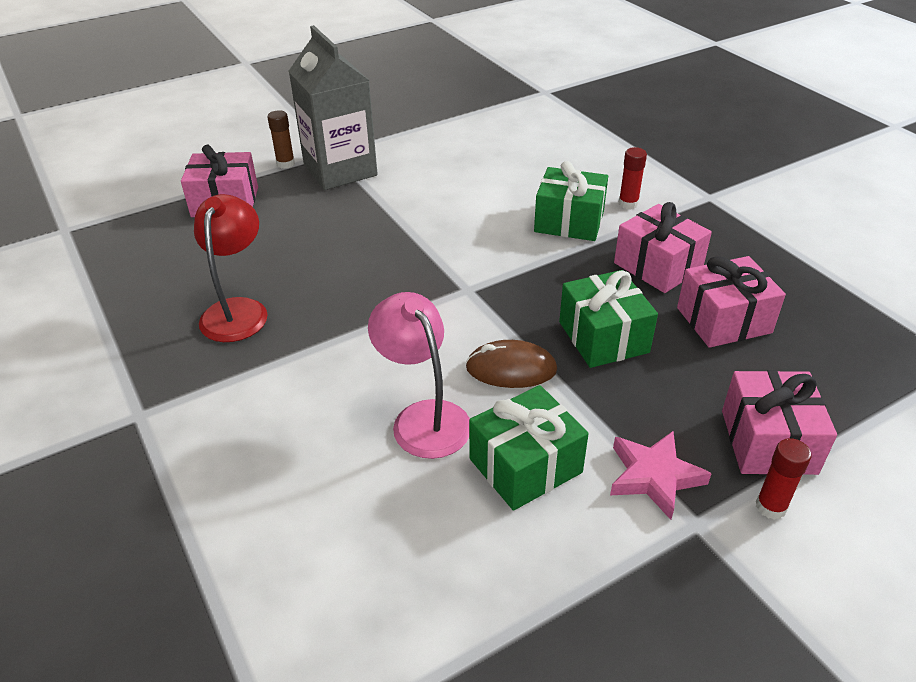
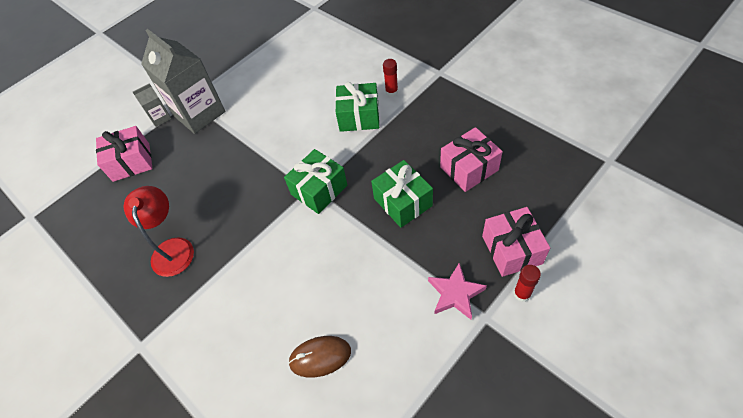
camera: 10 degrees left, 15 degrees up
(285, 164) = (160, 118): brown glue stick -> grey carton
(423, 417) = (314, 293): pink lamp -> none
(511, 369) = (355, 242): brown mouse -> brown mouse (320, 357)
(525, 465) = (382, 309): green gift -> green gift (319, 190)
(658, 266) = (421, 138): pink gift -> none

